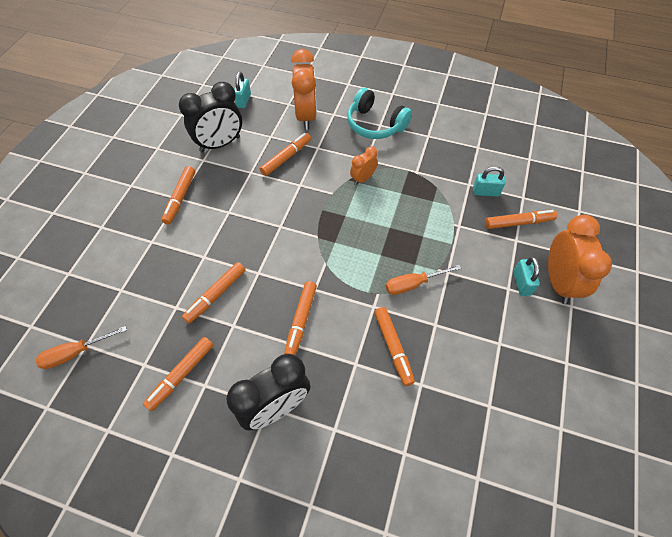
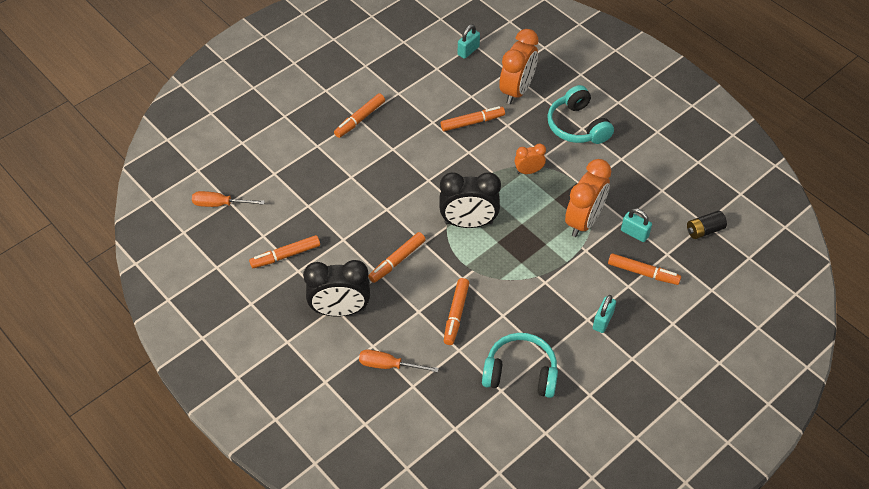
camera: 30 degrees right, 5 degrees down
(216, 295) = (344, 210): orange marker -> none
(220, 144) = (421, 85): black clock -> black clock (468, 223)
(413, 284) = (508, 277): orange screwdriver -> orange screwdriver (389, 365)
(493, 376) = (520, 373): none -> turquoise headphones
(534, 165) = (704, 230): none -> black battery
(558, 282) = (637, 335): orange clock -> orange clock (584, 221)

